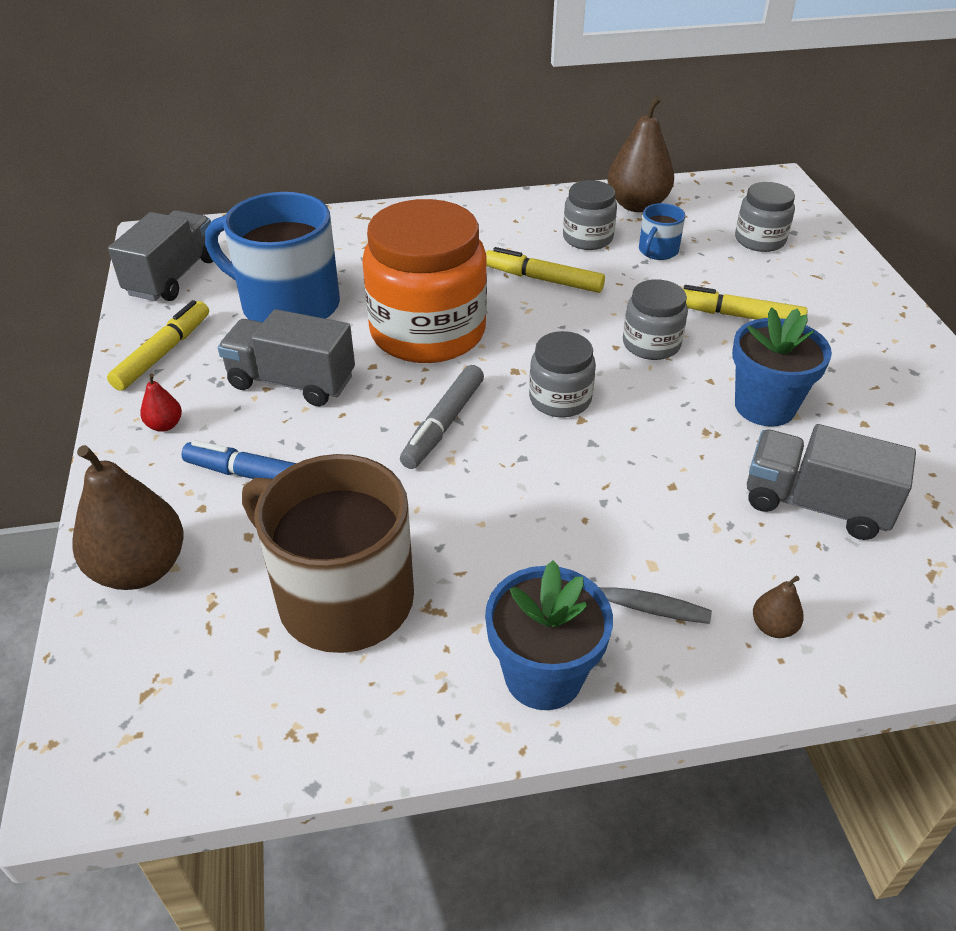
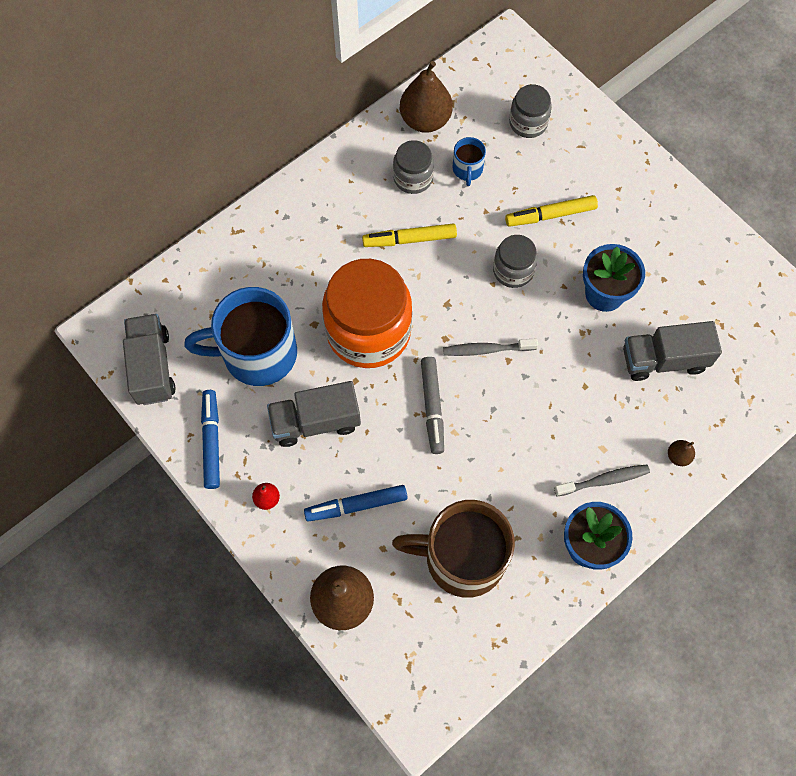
camera: 30 degrees left, 25 degrees up
(163, 353) = (211, 441): yellow marker -> blue marker
(560, 399) = (486, 350): grey jar -> grey toothbrush

